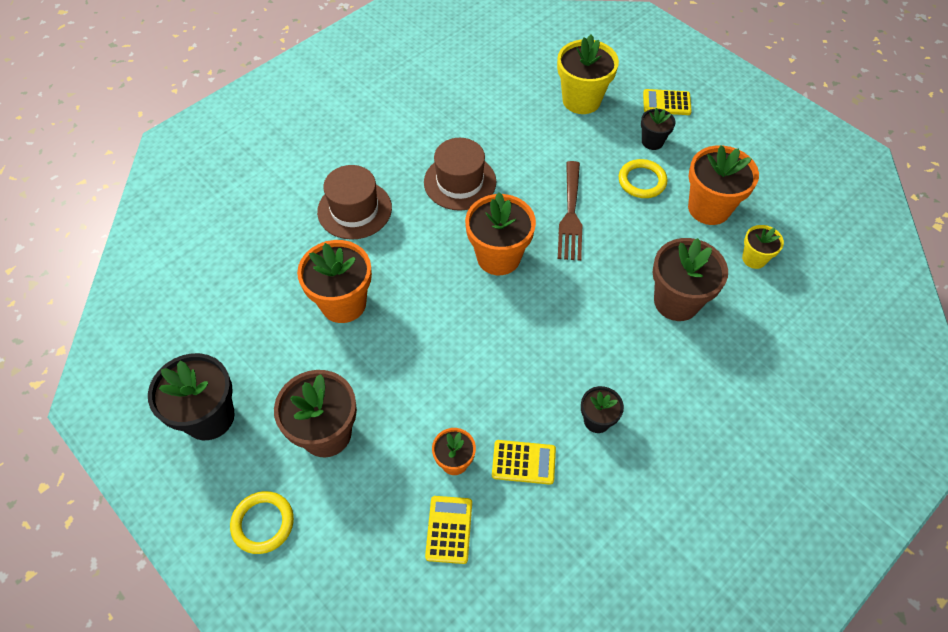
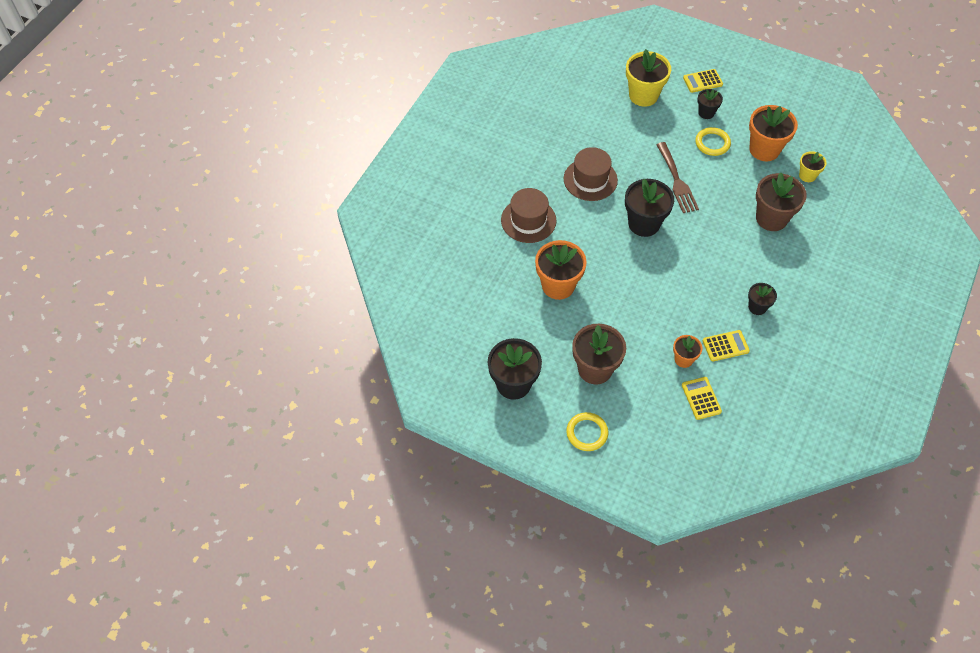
camera: 20 degrees left, 0 degrees up
(498, 257) = (644, 224): orange flower pot -> black flower pot

